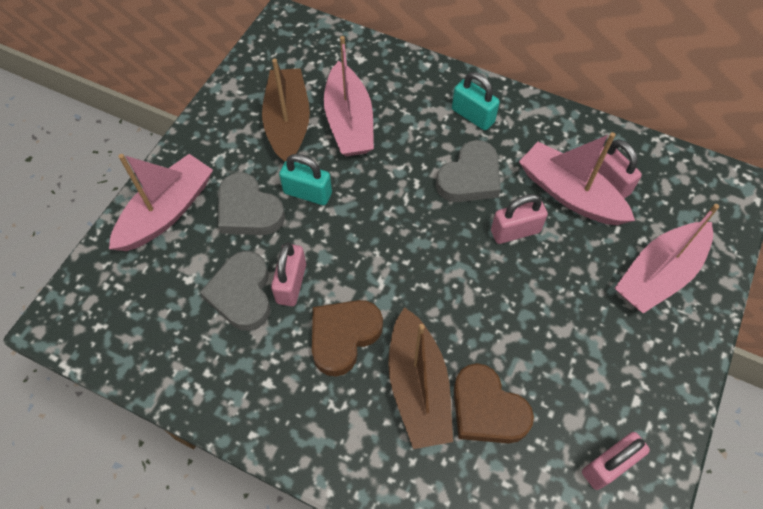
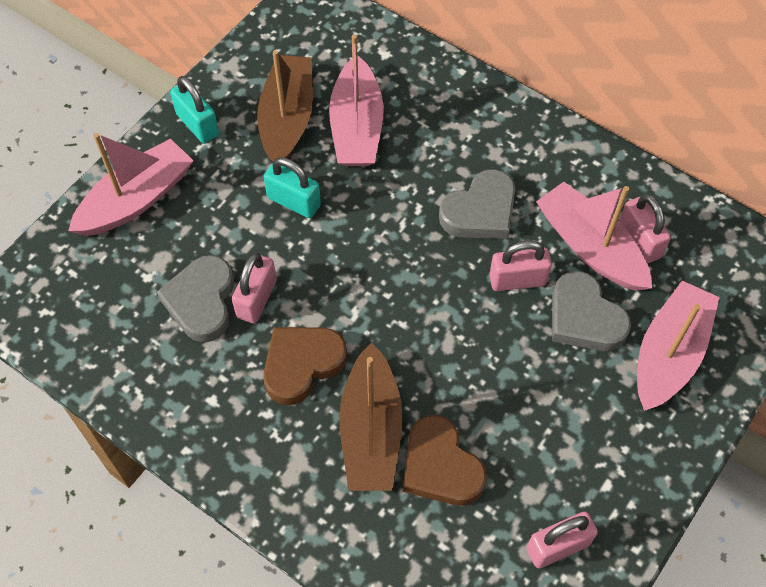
camera: 10 degrees right, 0 degrees up
(248, 210) = (225, 211): grey heart -> grey heart (584, 318)
(473, 116) = (500, 140): turquoise padlock -> turquoise padlock (197, 124)
(658, 274) = (669, 353): pink boat -> pink boat turned 150 degrees clockwise

